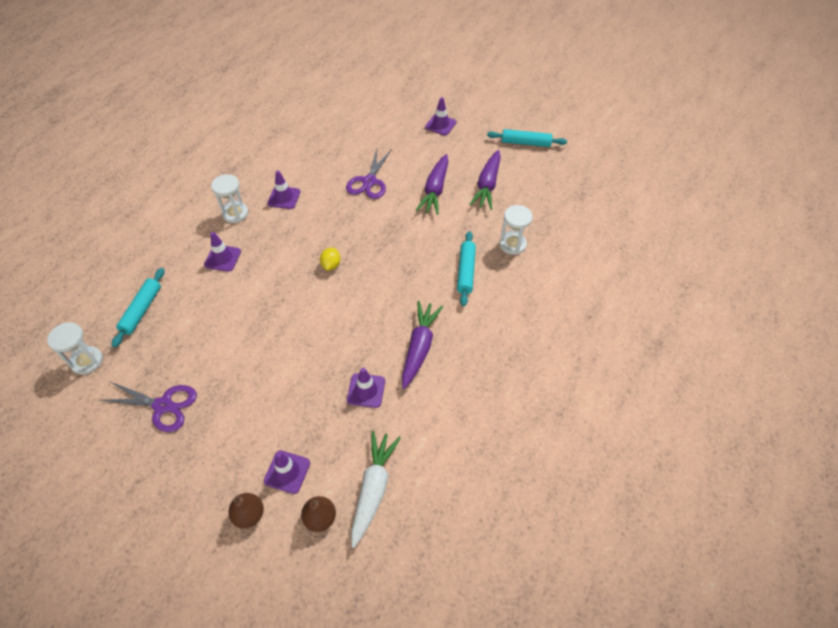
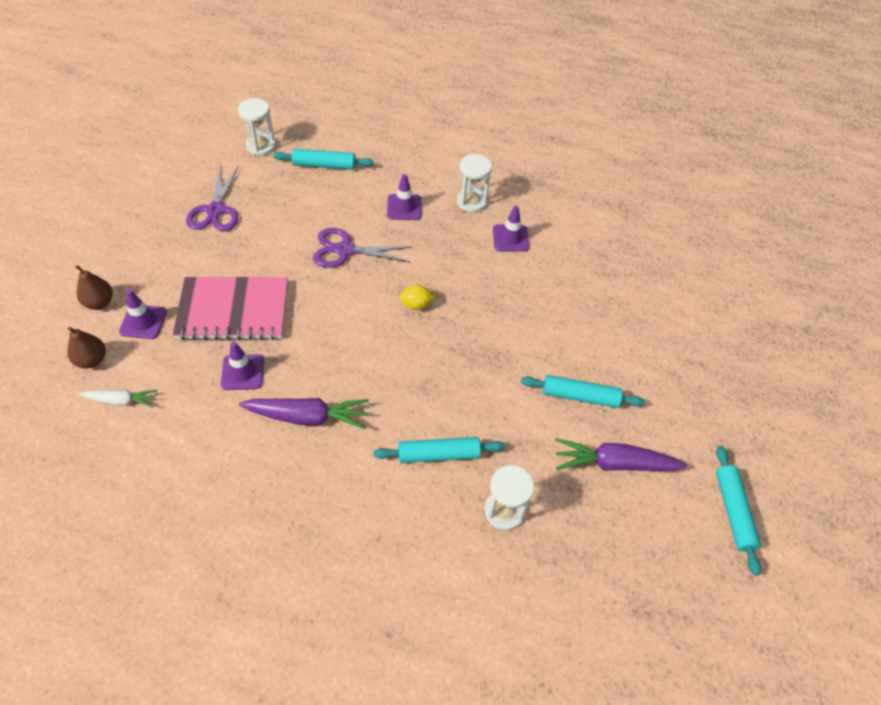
camera: 75 degrees right, 0 degrees up
(297, 395) = (233, 310): none -> pink notebook
(369, 182) = (567, 317): purple scissors -> purple scissors (344, 250)
(373, 489) = (121, 401): white carrot -> white carrot, size x0.59
(435, 190) = (580, 396): purple carrot -> turquoise rolling pin
(440, 125) = (719, 384): purple traffic cone -> none

